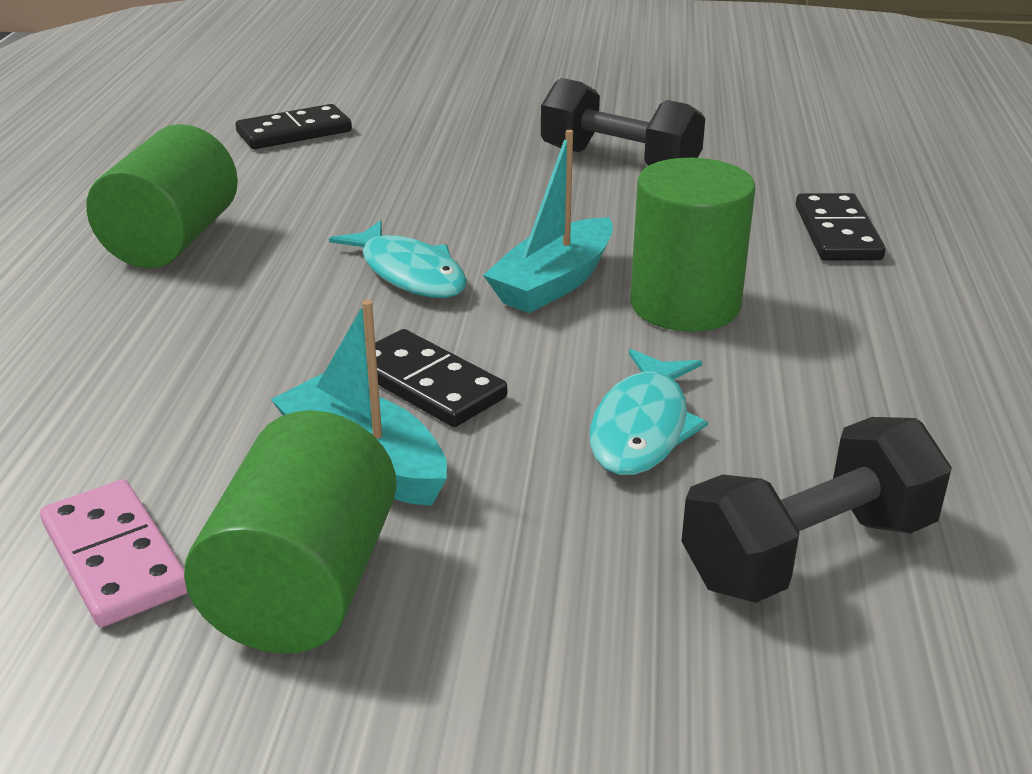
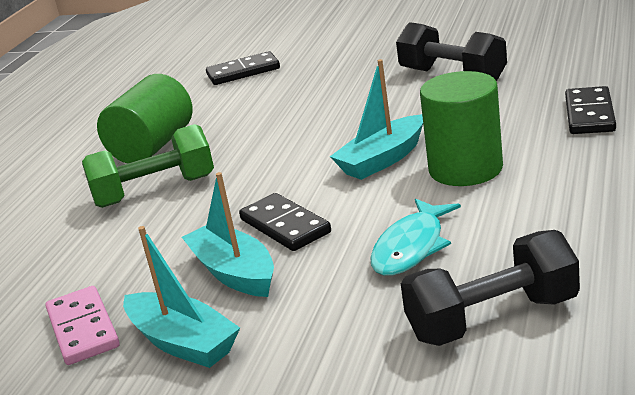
camera: 15 degrees right, 5 degrees down
(192, 315) = (155, 191): none -> green dumbbell
(304, 586) = (183, 343): green cylinder -> turquoise boat
(409, 273) = (292, 158): turquoise fish -> none

